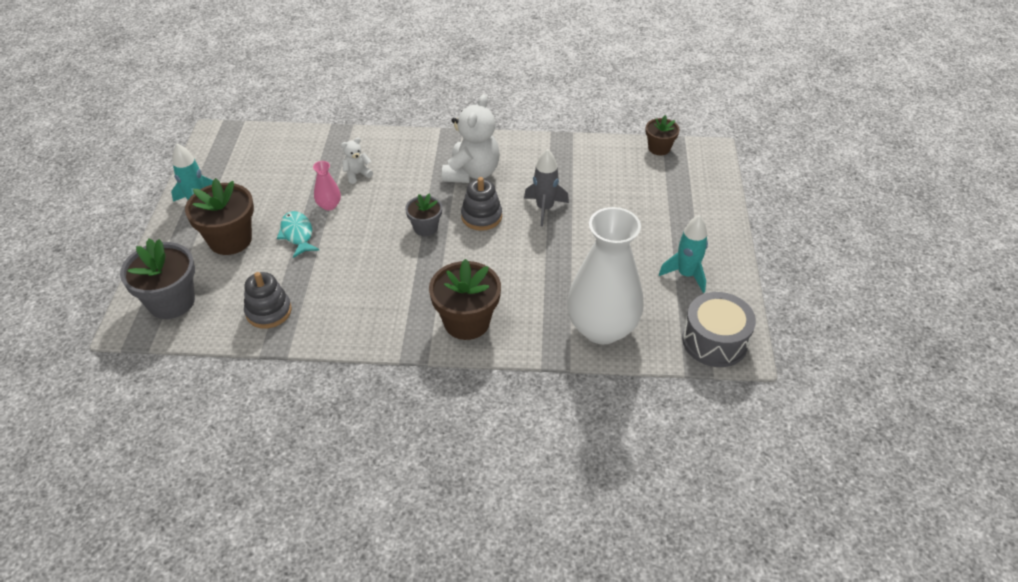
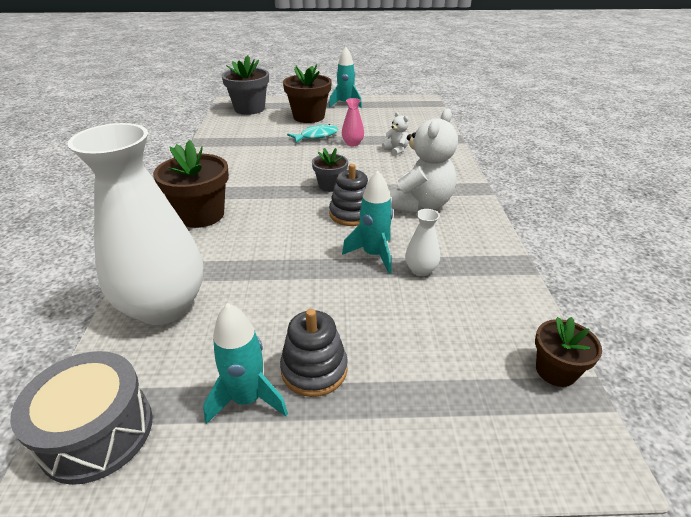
camera: 85 degrees right, 10 degrees down
(268, 311) = (234, 136): grey stacking toy -> grey stacking toy (314, 369)
(472, 173) = (420, 204): white teddy bear -> white teddy bear turned 75 degrees counterclockwise
(544, 208) = (373, 255): grey rocket -> turquoise rocket
(565, 186) = (420, 270): none -> white vase

